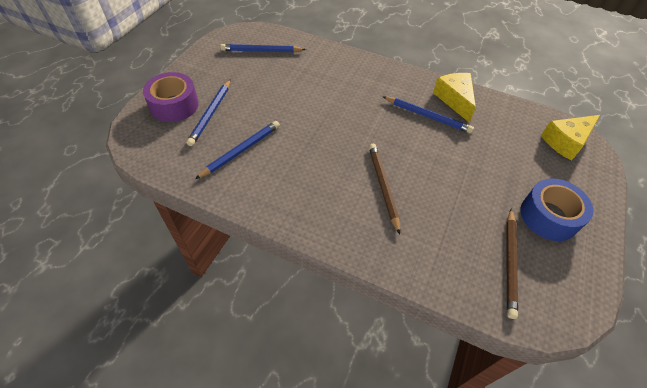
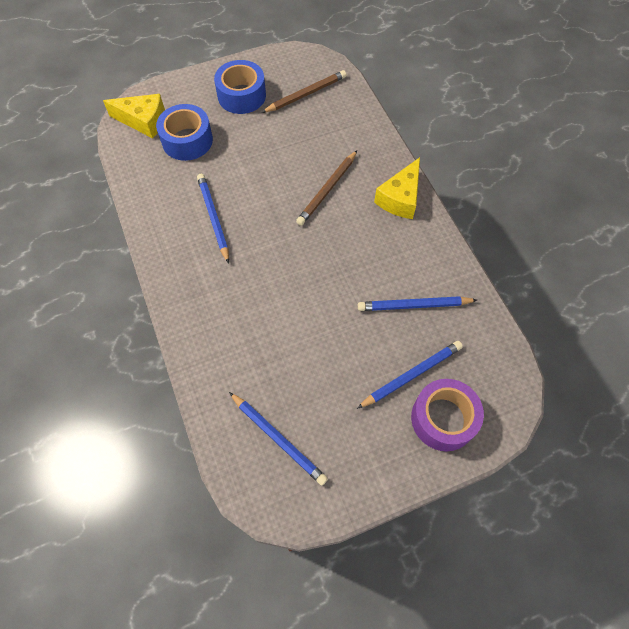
camera: 135 degrees left, 10 degrees up
(454, 99) = (166, 215): yellow cheese -> yellow cheese (400, 198)
(520, 150) = (187, 140): none -> blue tape

